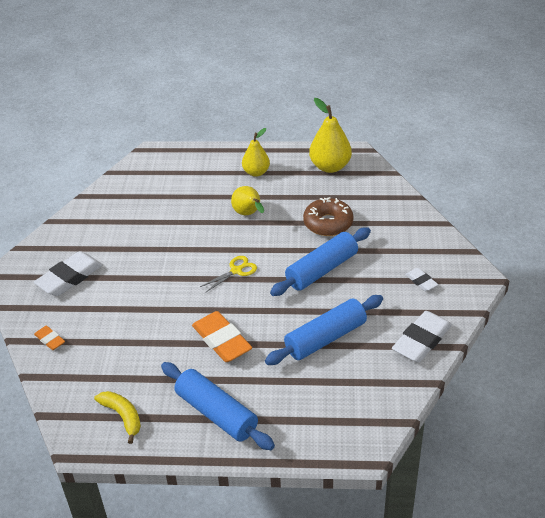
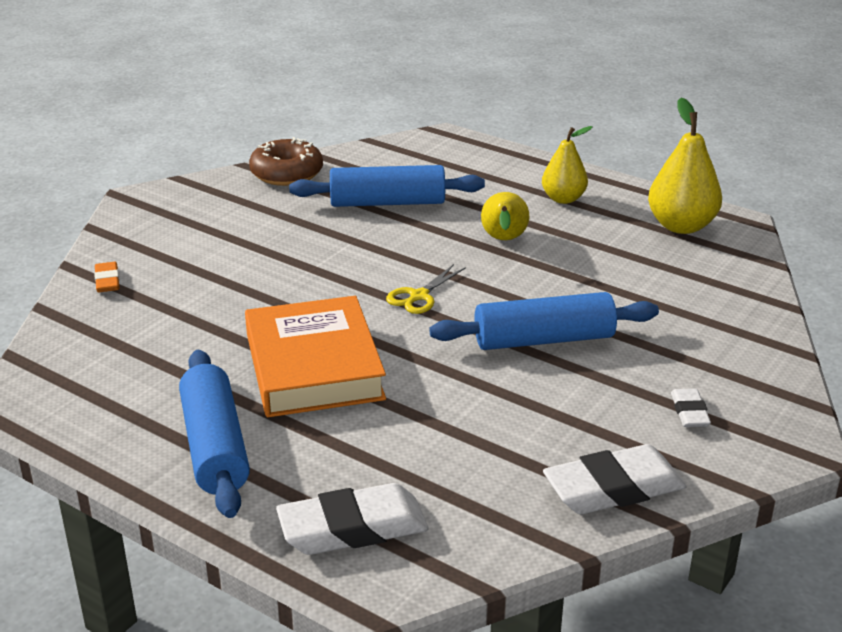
camera: 30 degrees right, 10 degrees down
(69, 277) = (202, 227): white eraser -> white eraser (353, 528)
(123, 416) = (97, 397): yellow banana -> none
(221, 340) = (314, 366): orange eraser -> orange book
(236, 271) = (419, 296): yellow scissors -> yellow scissors turned 135 degrees clockwise
(325, 338) = (463, 423): blue rolling pin -> blue rolling pin (387, 202)
(328, 223) = (610, 289): brown donut -> brown donut (287, 173)

